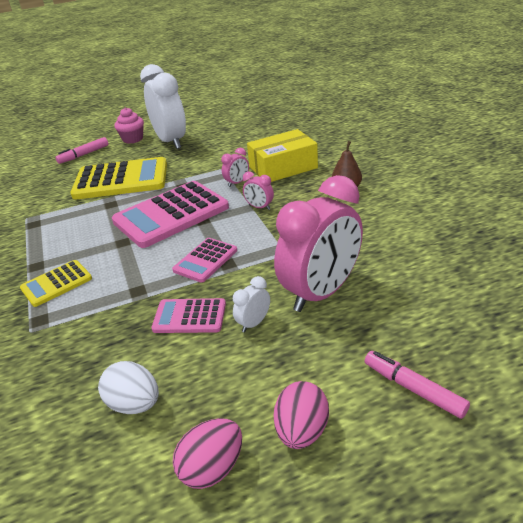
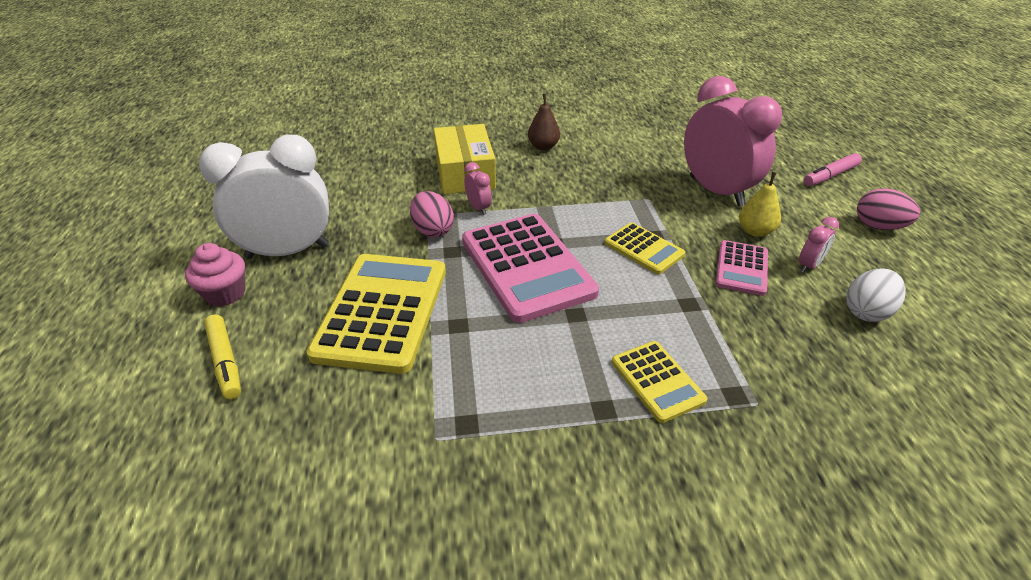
camera: 80 degrees left, 5 degrees up
(84, 155) = (225, 361): pink marker -> yellow marker
(205, 260) = (643, 249): pink calculator -> yellow calculator
(212, 468) = (925, 272): pink egg -> pink egg (432, 230)
(254, 323) = (755, 231): white clock -> yellow pear
(259, 207) = (549, 201): pink clock -> pink clock (809, 265)

